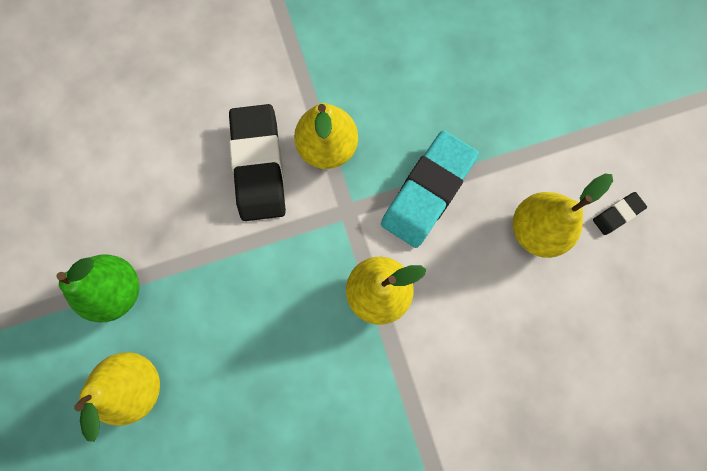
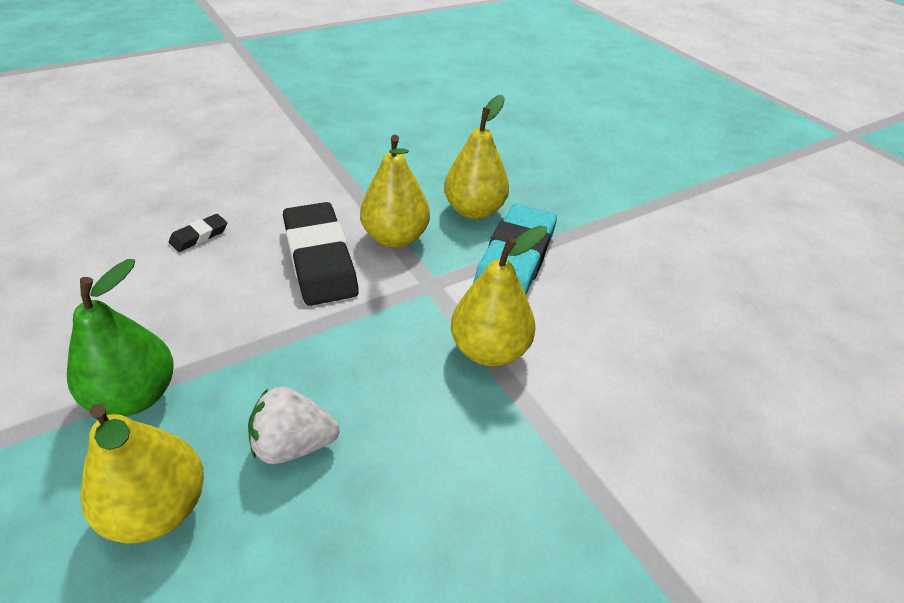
camera: 15 degrees left, 35 degrees down
(222, 353) = (294, 445): none -> white strawberry
(536, 230) = (642, 275): yellow pear -> yellow pear (474, 210)
(617, 214) = (715, 254): black eraser -> black eraser (199, 236)

